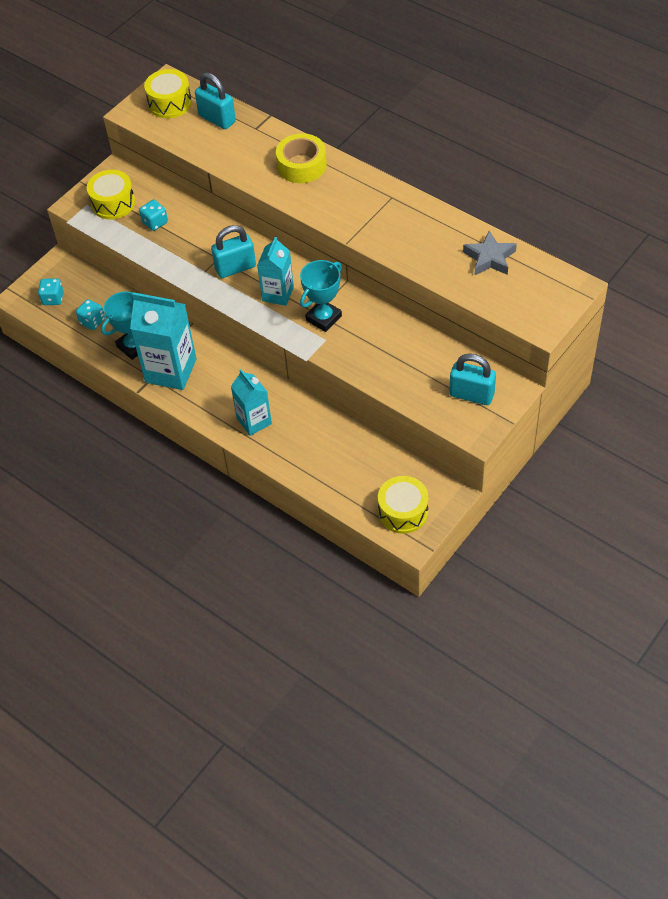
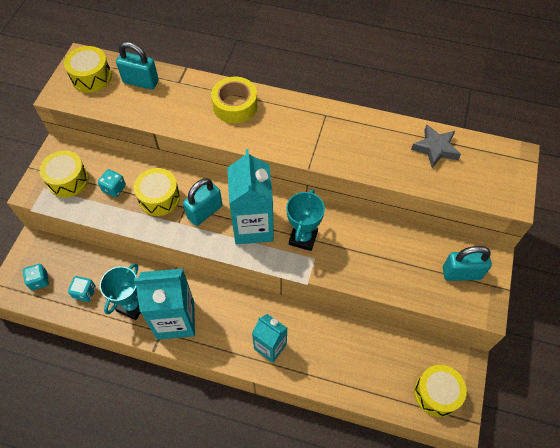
camera: 25 degrees left, 5 degrees up
(196, 243) = (159, 198): none -> yellow drum
(278, 294) = (253, 226): turquoise carton -> turquoise carton, size x1.62

